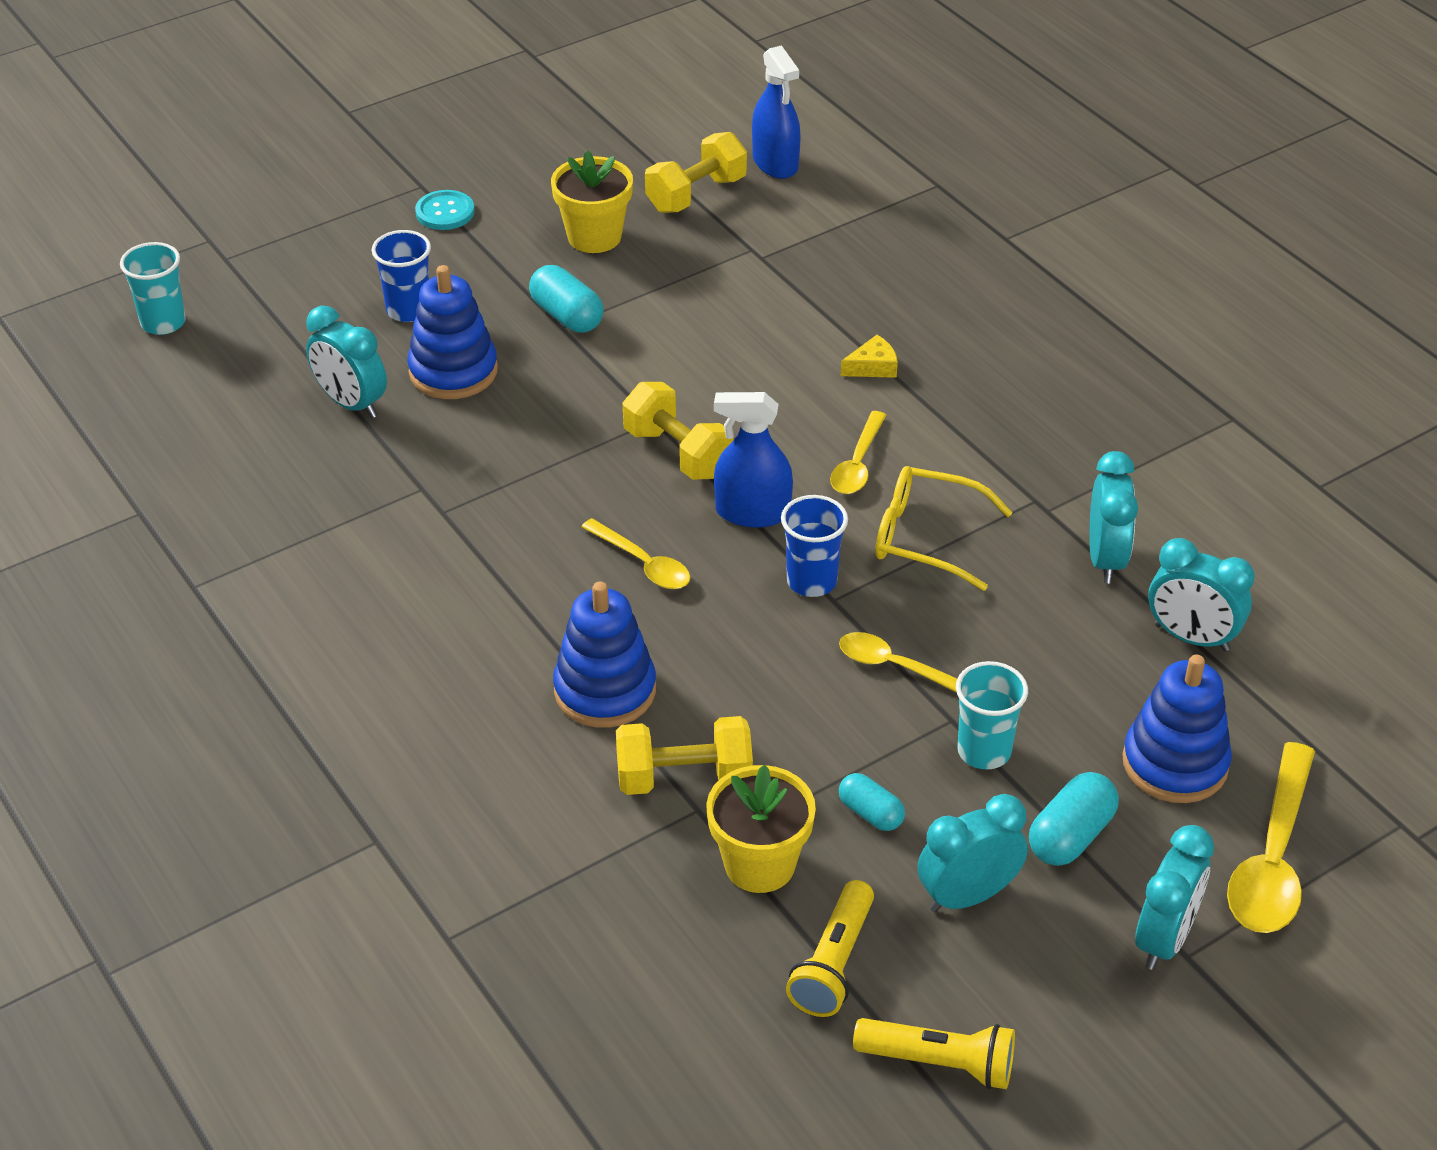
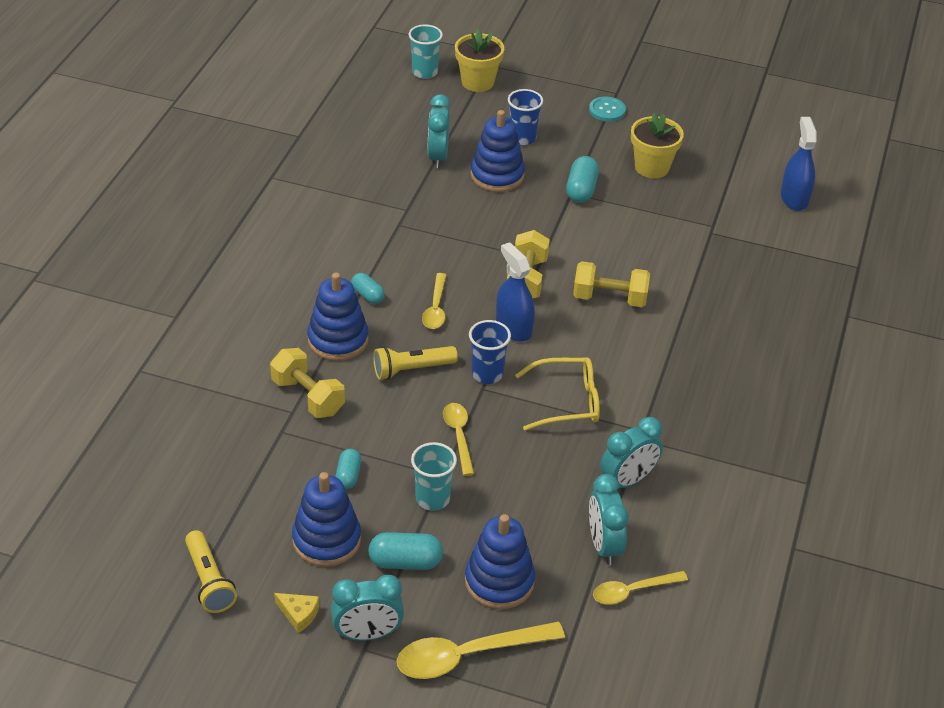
camera: 50 degrees right, 0 degrees up
(549, 615) = (368, 295): none -> turquoise capsule
(696, 194) = (730, 184): yellow dumbbell -> yellow dumbbell (609, 298)
(759, 864) = (277, 452): yellow flower pot -> yellow flower pot (477, 82)
(775, 163) = (794, 198): blue spray bottle -> blue spray bottle turned 150 degrees clockwise
(833, 963) = (238, 510): yellow flashlight -> yellow flashlight (411, 369)
(857, 463) = (593, 348): yellow spoon -> yellow spoon (632, 591)
(873, 367) = (674, 316): yellow cheese -> yellow cheese (299, 614)
(927, 538) = (566, 401): yellow glasses -> yellow glasses turned 105 degrees clockwise
(967, 896) = (326, 540): turquoise clock -> blue stacking toy

